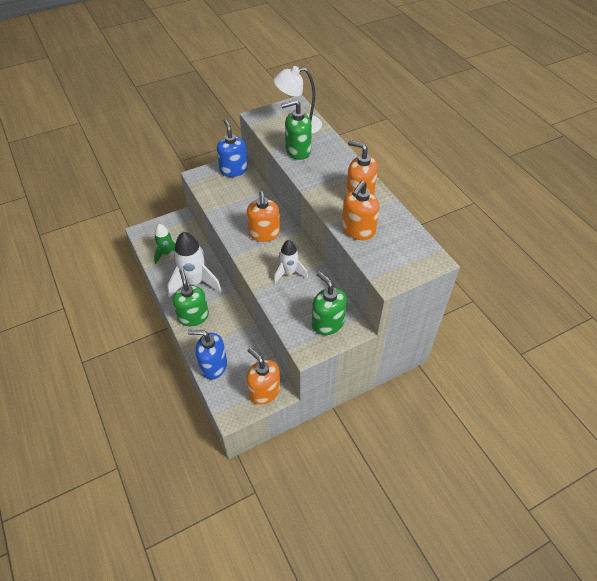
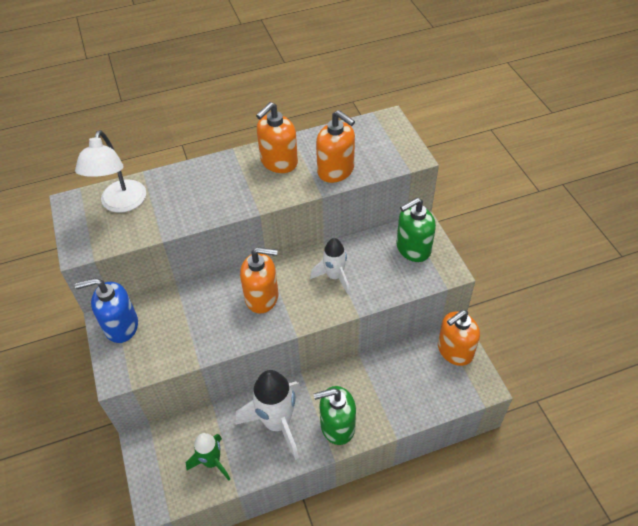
camera: 80 degrees left, 0 degrees up
(213, 366) = (417, 403): blue soap dispenser -> none
(298, 151) = (176, 210): green soap dispenser -> none

